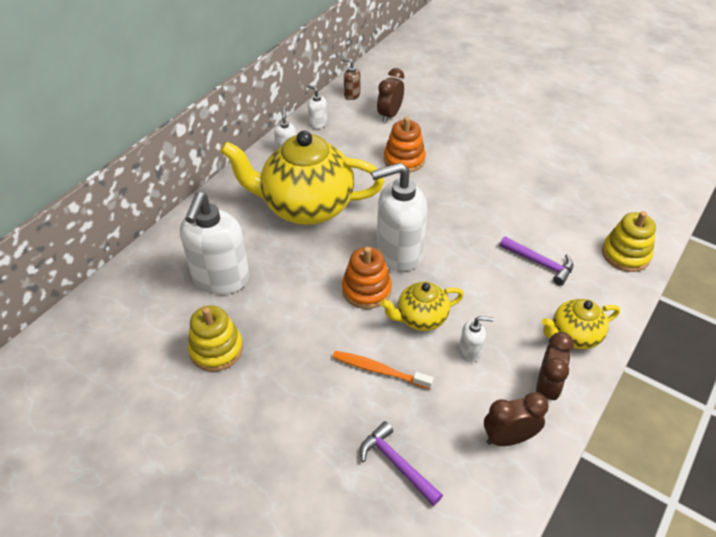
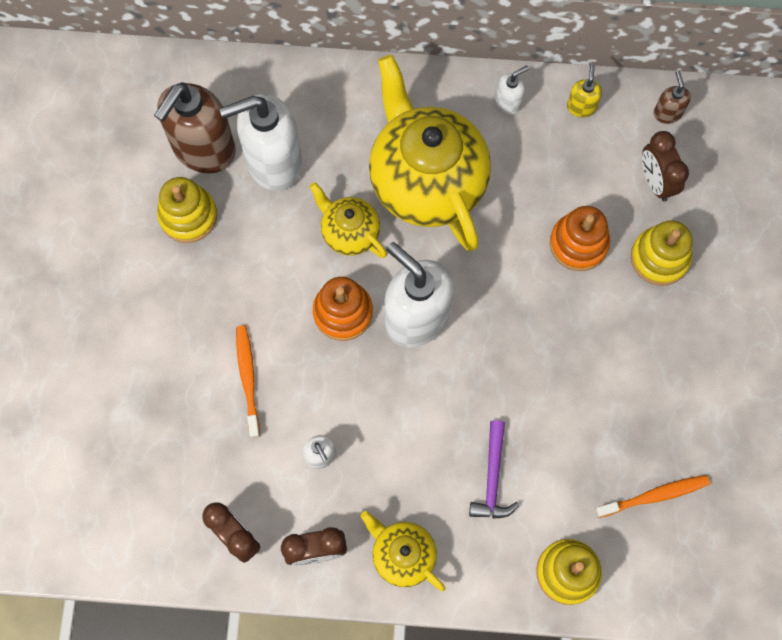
camera: 60 degrees right, 25 degrees up
(172, 315) = (203, 149): none -> brown soap dispenser
(317, 123) = (581, 107): white soap dispenser -> yellow soap dispenser
(389, 115) = (656, 182): brown clock -> brown clock turned 105 degrees counterclockwise
(397, 464) = (156, 447): purple hammer -> none
(420, 318) = (336, 386): yellow teapot -> yellow teapot (349, 233)
(438, 132) = (659, 258): none -> yellow stacking toy
(590, 195) = (654, 495): none -> orange toothbrush

